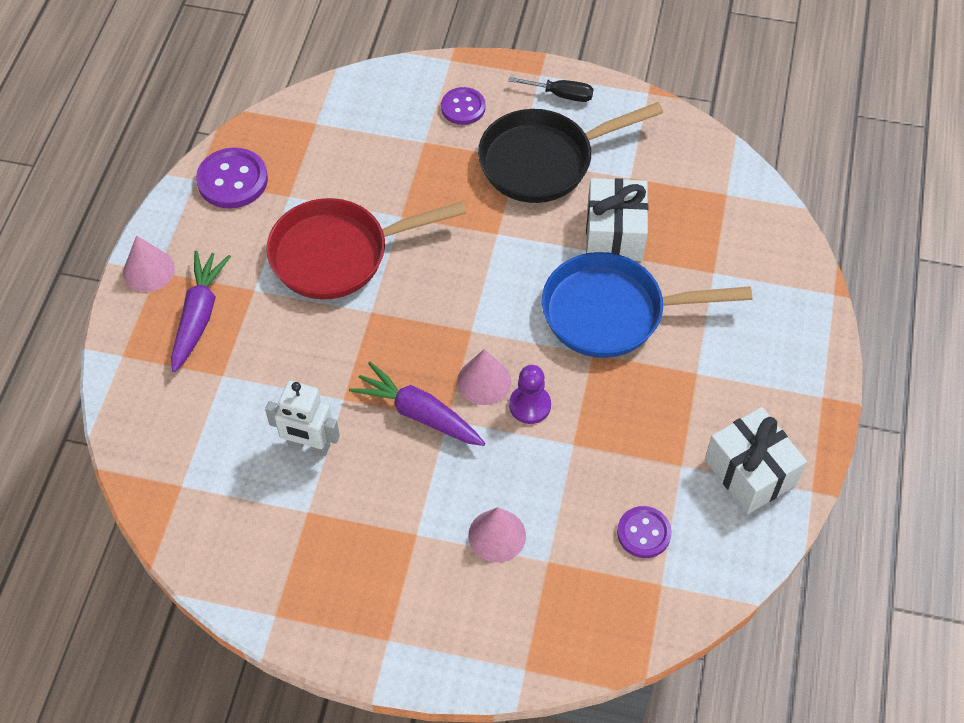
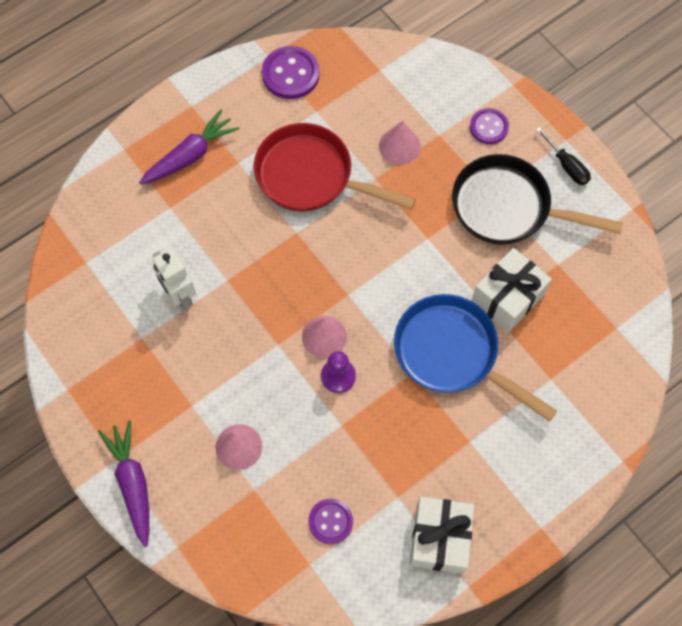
camera: 40 degrees right, 10 degrees up
(148, 270) = (187, 101): pink cone -> pink cone (399, 146)
(419, 413) = (264, 326): purple carrot -> purple carrot (133, 483)

